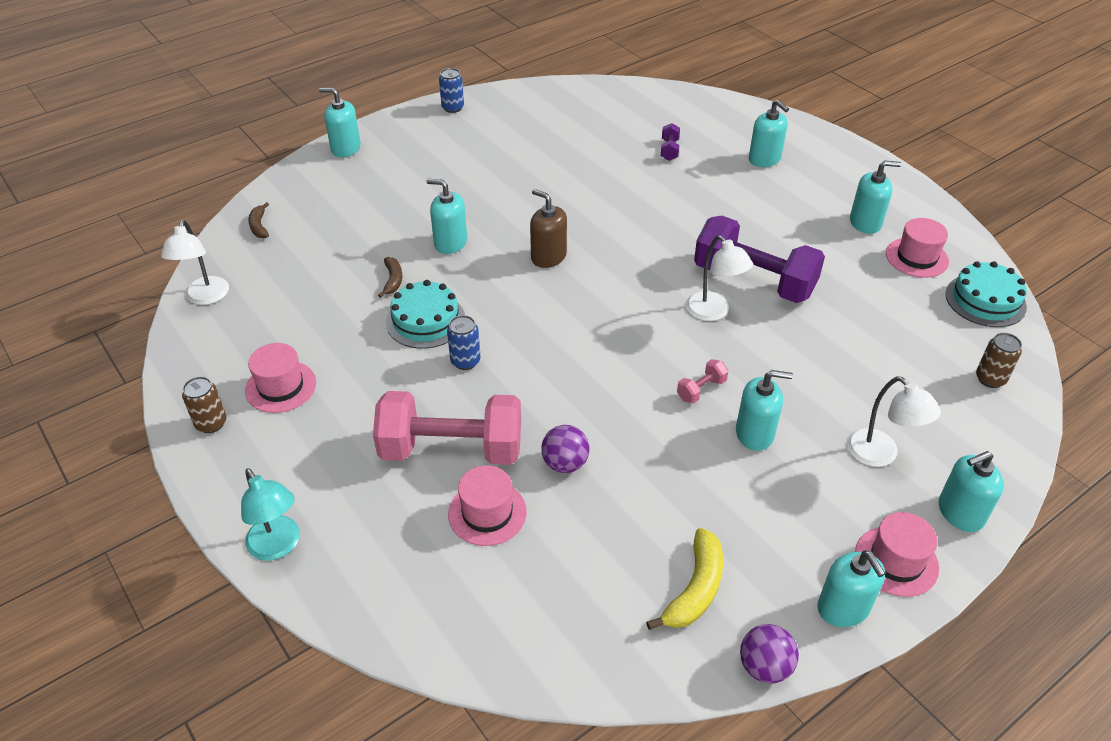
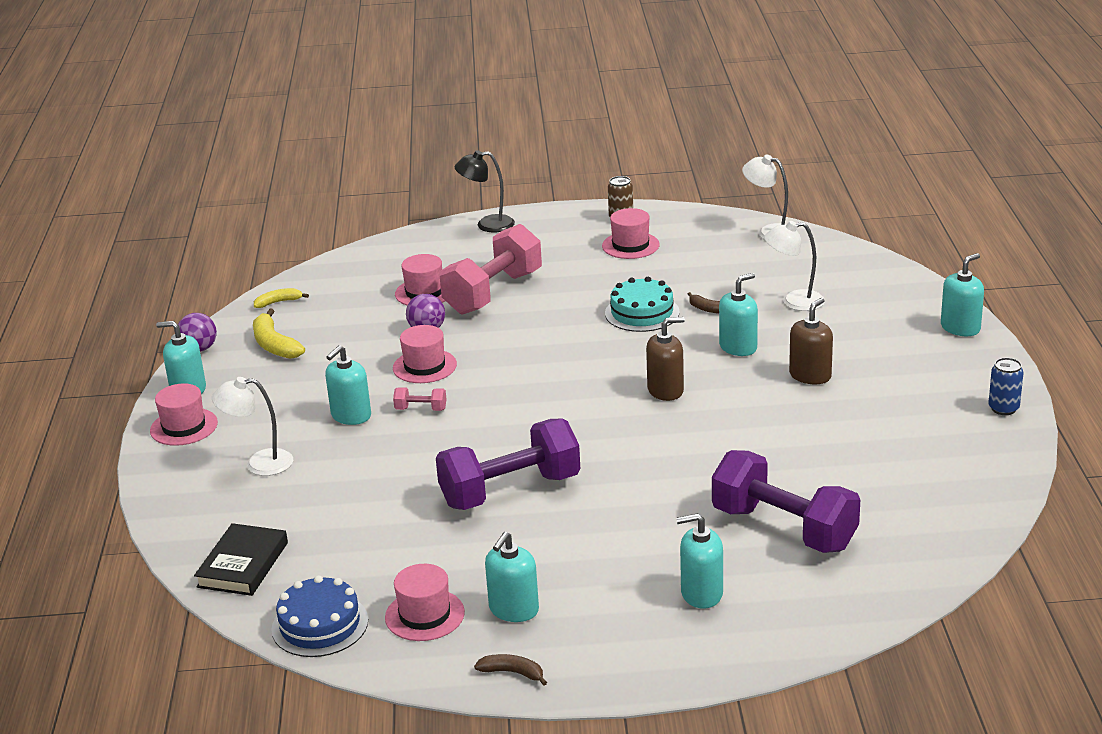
camera: 125 degrees right, 15 degrees down
(259, 226) = (853, 266): brown banana -> brown banana (513, 673)
(278, 546) = (487, 225): turquoise lamp -> black lamp
(465, 361) = (574, 318): blue can -> none
(469, 194) = (810, 375): none -> brown soap dispenser
(604, 657) = (278, 302): none -> yellow banana
(632, 427) = (424, 366): none -> pink hat
(669, 150) = (784, 528): purple dumbbell -> purple dumbbell, size x2.49
(701, 389) = (421, 409): pink dumbbell -> pink dumbbell turned 75 degrees counterclockwise
(713, 312) = (496, 450): white lamp -> white lamp (794, 301)
(960, 512) = (172, 473): turquoise soap dispenser -> none
(985, 300) = (320, 625): turquoise cake -> blue cake
(990, 379) = (243, 565): brown can -> black book

